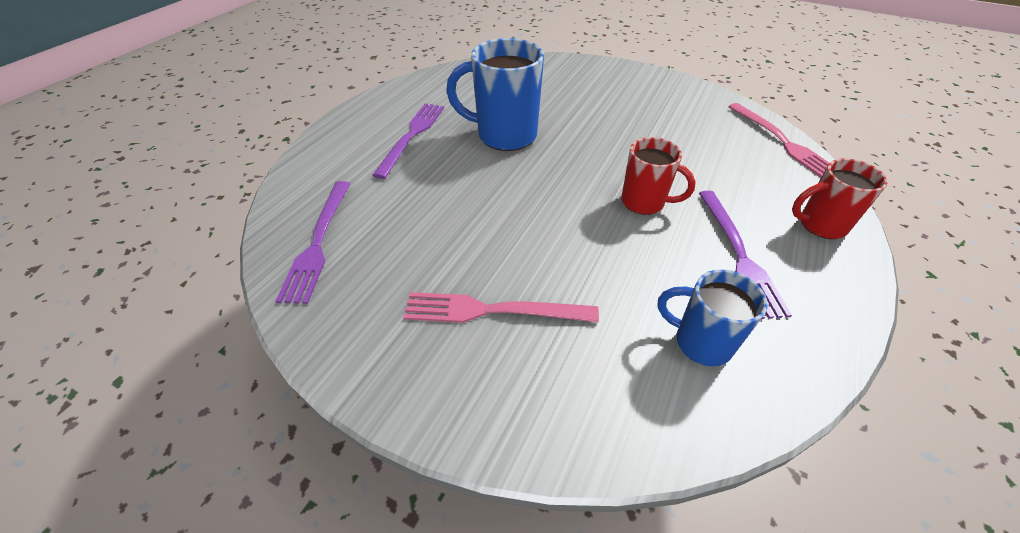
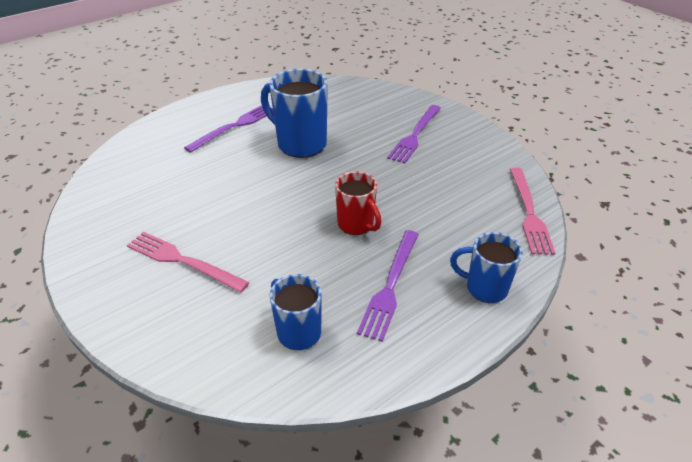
camera: 25 degrees right, 5 degrees down
(318, 242) = (117, 183): purple fork -> purple fork (415, 135)
(820, 225) = (484, 288): red mug -> blue mug

